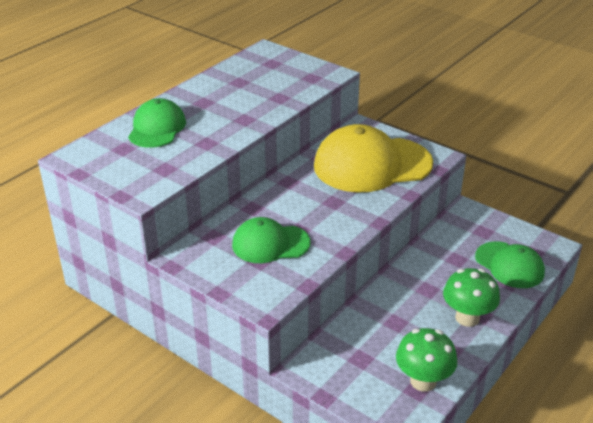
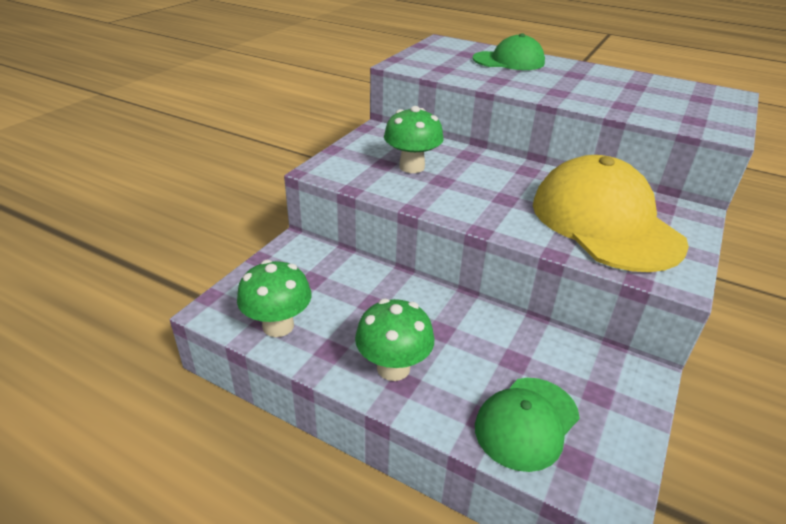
camera: 80 degrees right, 0 degrees up
(270, 244) = (412, 167): green cap -> green mushroom

